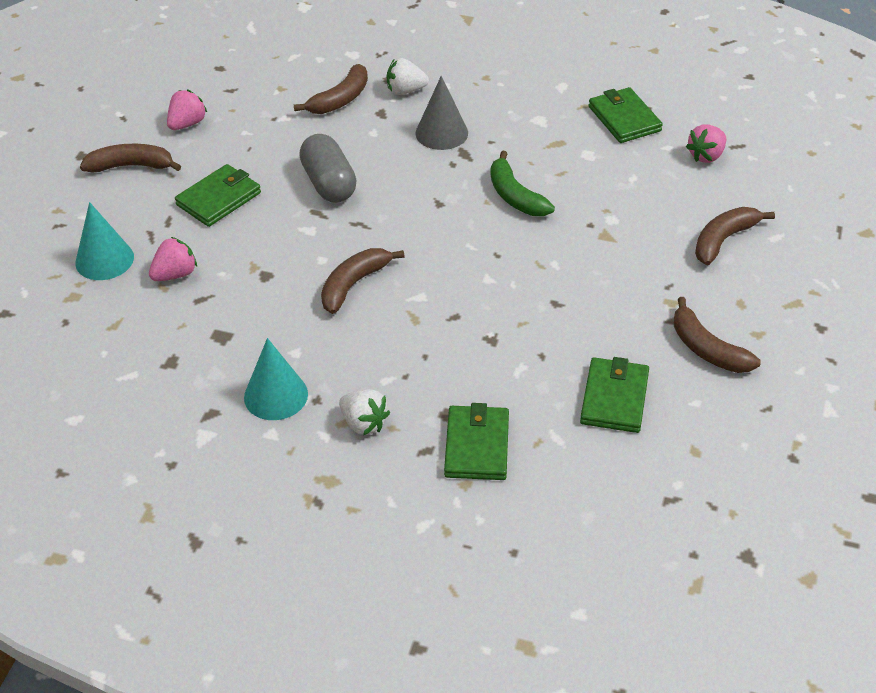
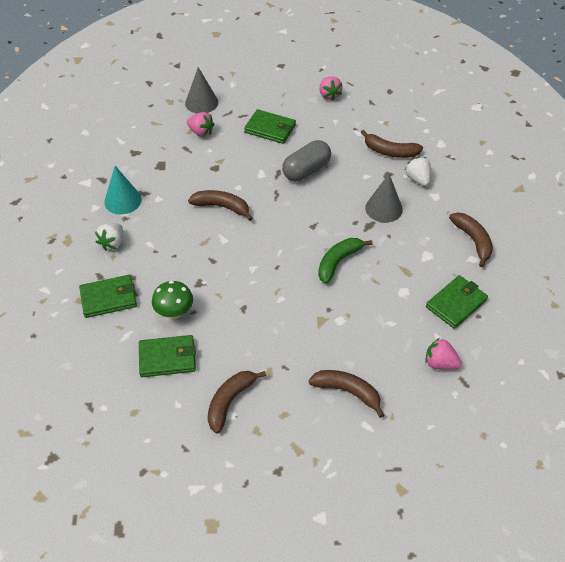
camera: 70 degrees right, 5 degrees up
(104, 260) = (201, 102): turquoise cone -> grey cone
(131, 166) = (281, 86): brown banana -> brown banana (473, 240)
(187, 124) = (329, 95): pink strawberry -> pink strawberry turned 60 degrees clockwise
(535, 375) = (174, 312): none -> green mushroom

